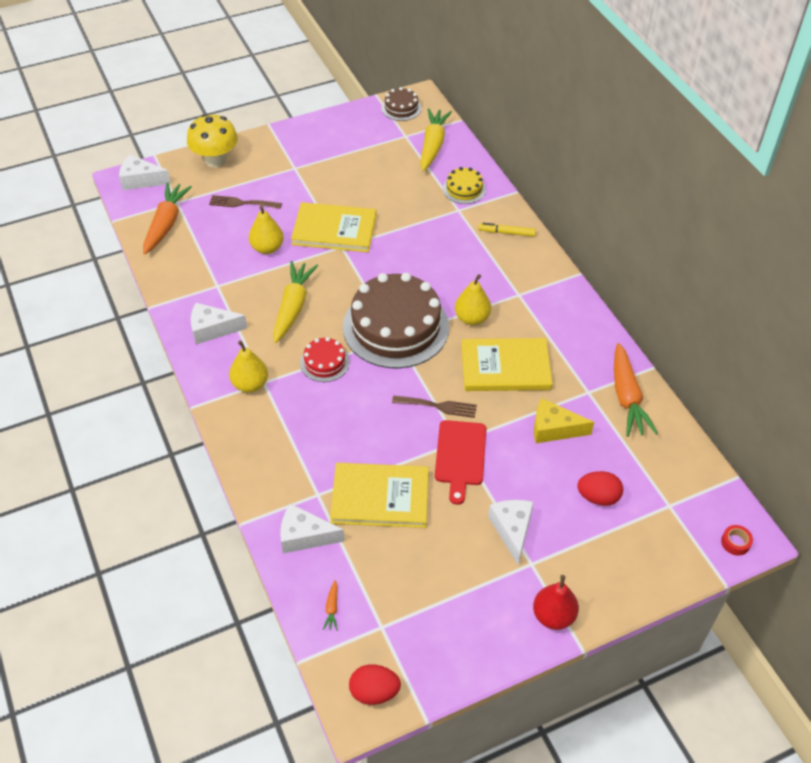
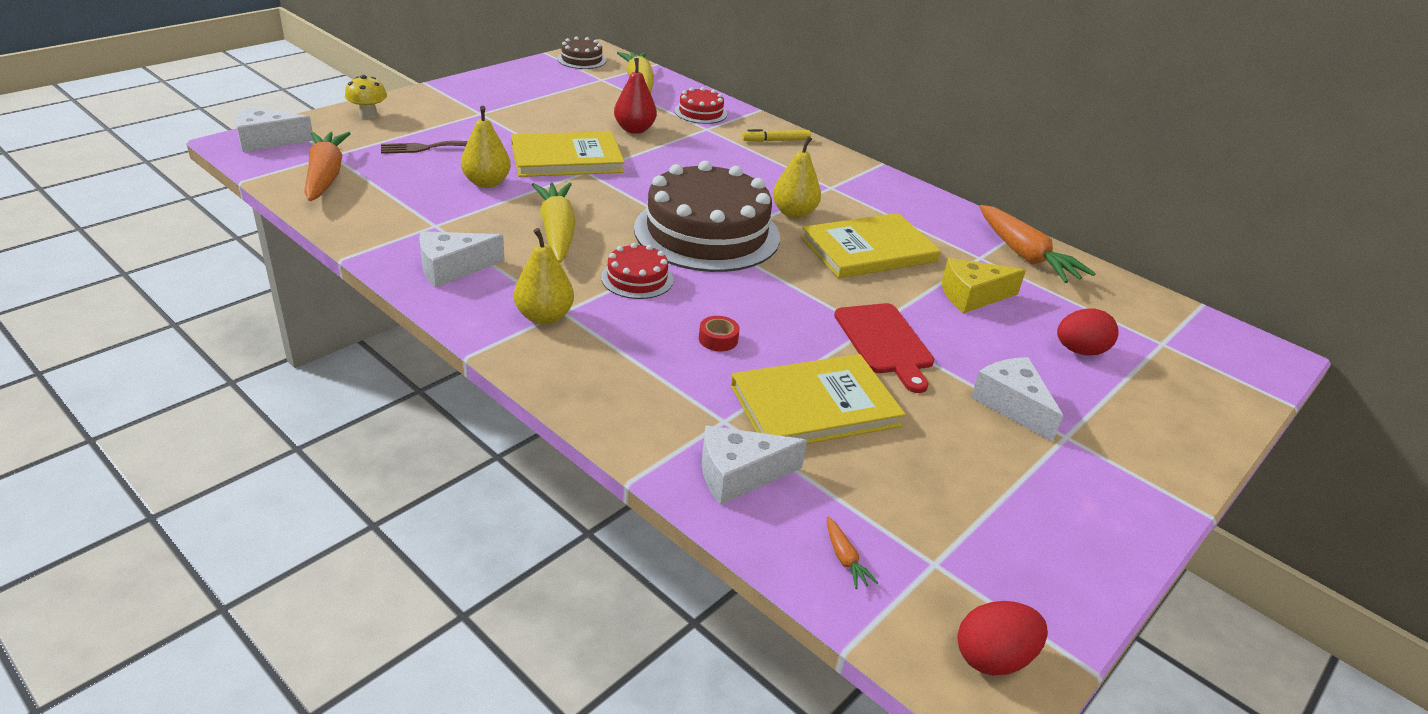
camera: 25 degrees left, 15 degrees down
(215, 160) = (368, 115): yellow mushroom -> yellow mushroom, size x0.58
(438, 406) = (818, 298): brown fork -> none
(464, 189) = (700, 112): yellow cake -> red cake
(553, 616) = (1144, 488): red pear -> red pear (634, 130)
(735, 542) = (1263, 363): red tape -> red tape (718, 339)

